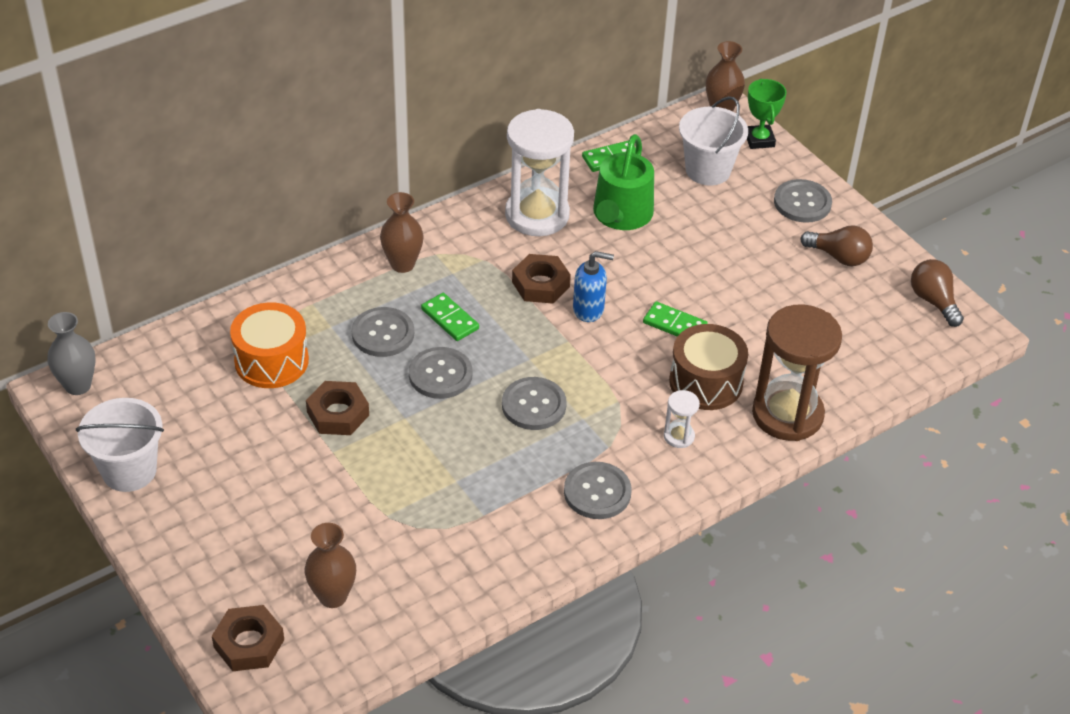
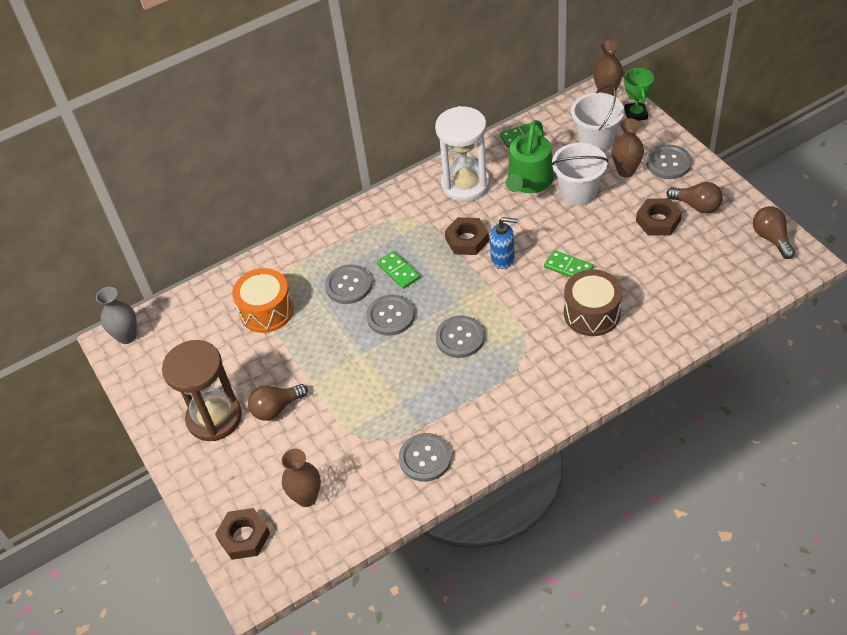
camera: 10 degrees right, 5 degrees up
(129, 470) = (161, 402): white bucket -> white bucket (578, 192)
(288, 484) = (276, 408): none -> brown light bulb
(338, 413) = (314, 350): brown nut -> brown nut (658, 221)
(402, 264) = (364, 229): brown vase -> brown vase (626, 171)
(597, 492) = (507, 406): grey button -> grey button (425, 458)
(679, 436) = (570, 358): white hourglass -> none
(787, 414) = (655, 337): brown hourglass -> brown hourglass (214, 418)

